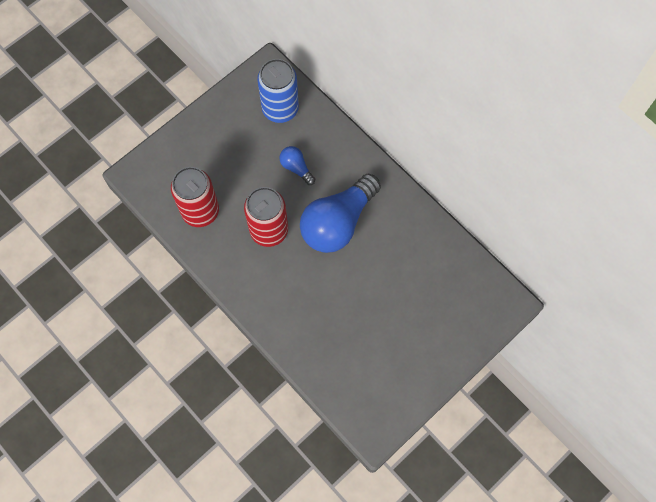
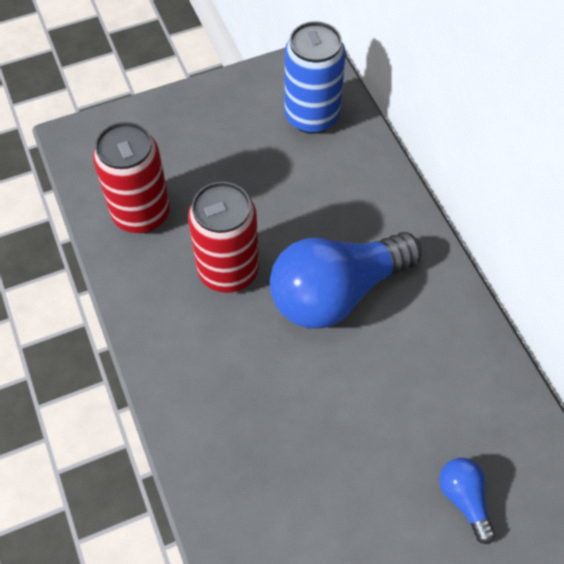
camera: 20 degrees right, 10 degrees down
(296, 168) = (304, 198): blue light bulb -> blue light bulb (464, 499)

